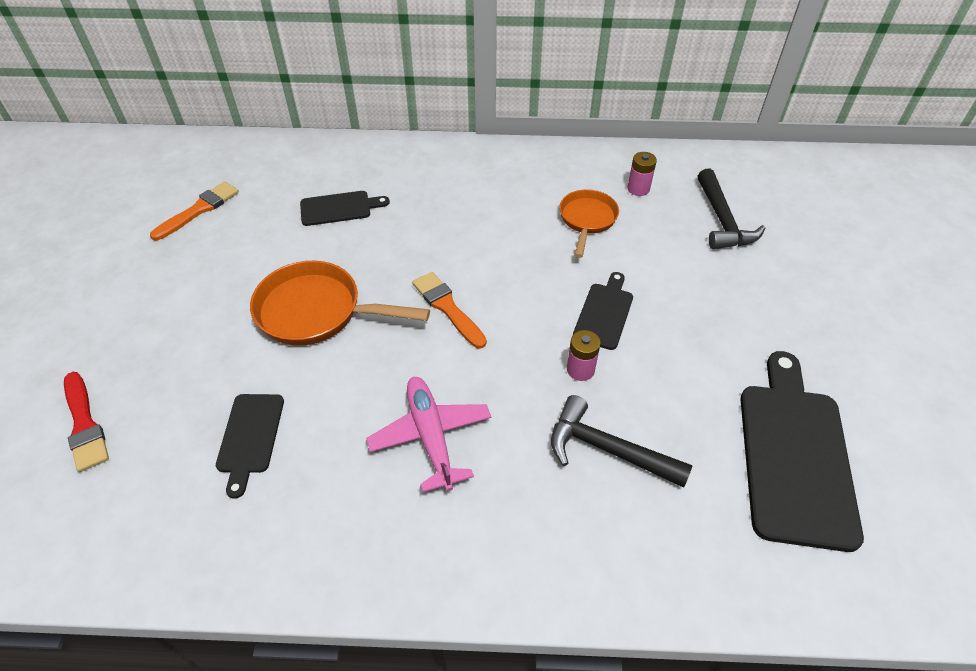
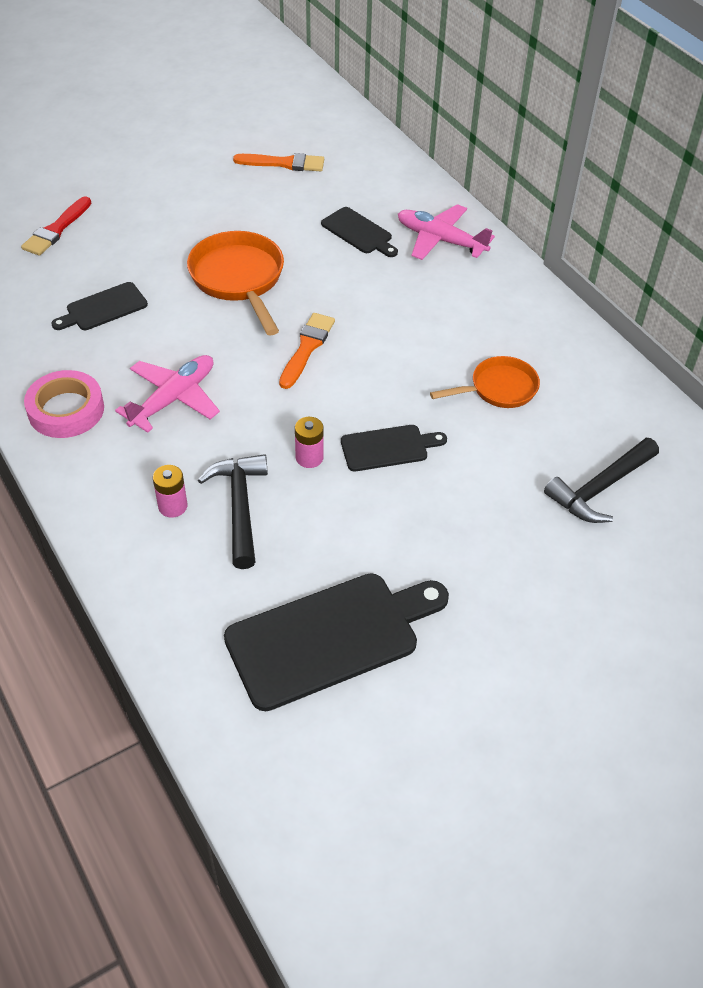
camera: 55 degrees right, 0 degrees up
(370, 541) = (66, 410): none -> pink tape
(397, 169) = (440, 240): none -> pink plane
(638, 189) = (583, 407): pink battery -> pink battery (173, 506)

